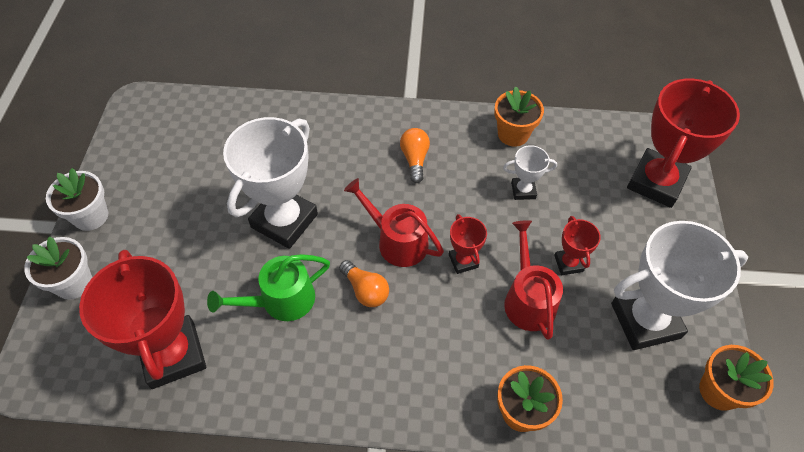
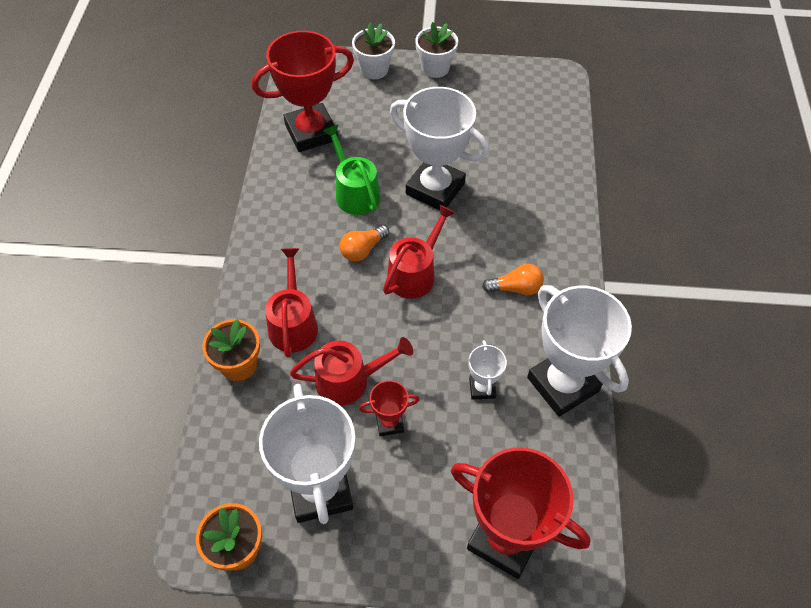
camera: 90 degrees right, 0 degrees up
(463, 261) = (393, 327): red trophy -> none
(465, 357) = (293, 324): none -> red watering can
(513, 134) = (562, 384): orange flower pot -> white trophy

